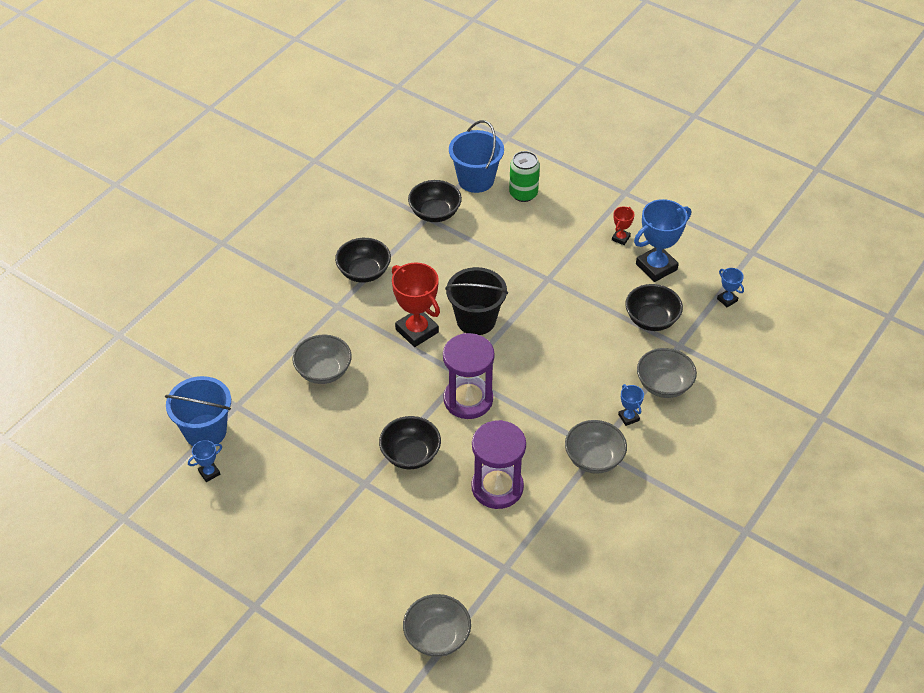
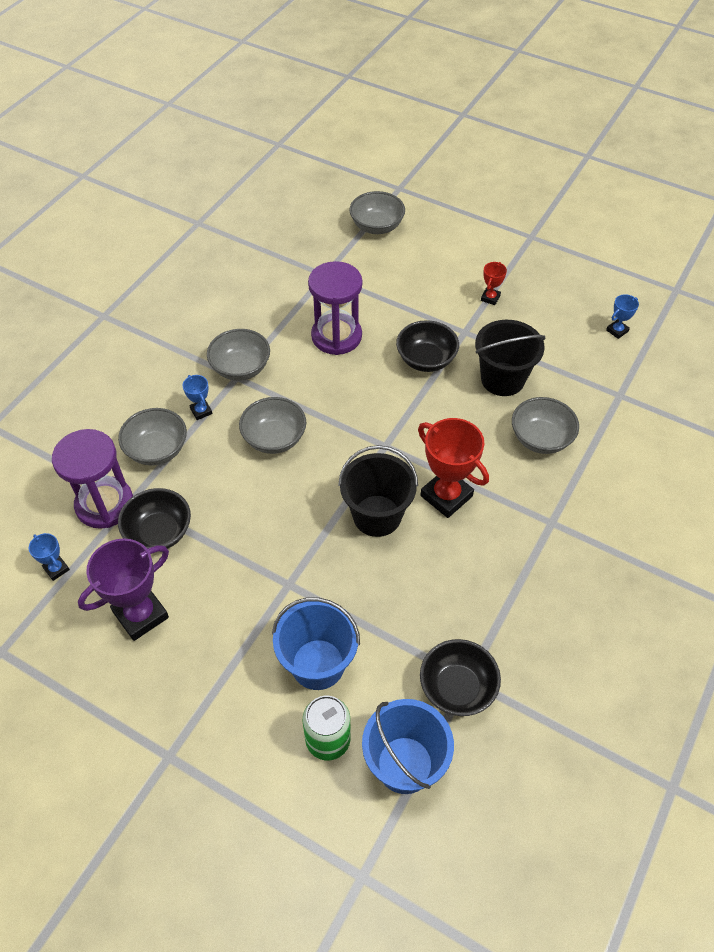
camera: 175 degrees right, 5 degrees up
(205, 431) = (639, 368): blue bucket -> blue bucket (318, 664)
(341, 429) = (502, 379): none -> black bucket
(364, 272) = (532, 575): black bowl -> none
(468, 399) = (375, 418): purple hourglass -> purple hourglass (104, 504)
(560, 387) = (274, 438): none -> grey bowl
(620, 238) = (184, 662): red trophy -> red trophy (490, 298)
(656, 267) = (141, 615): blue trophy -> purple trophy

